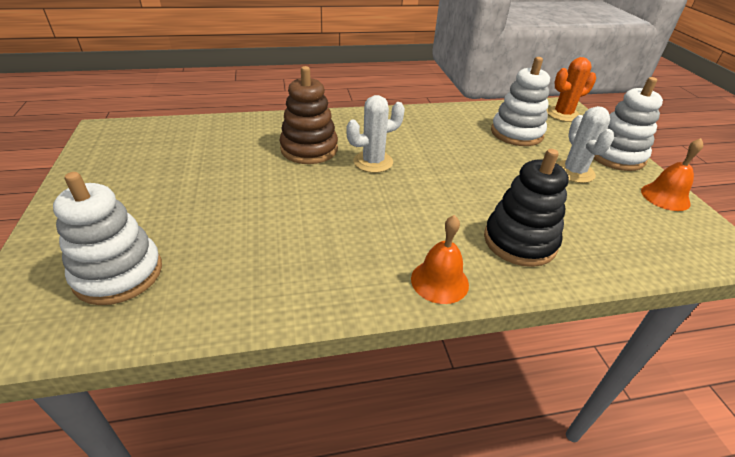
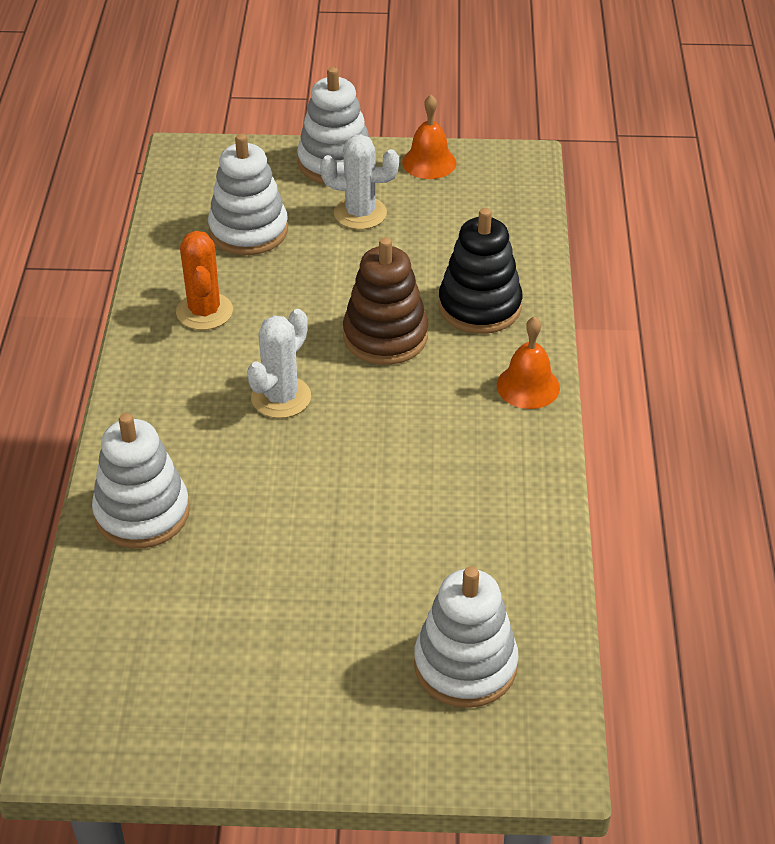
camera: 75 degrees left, 5 degrees up
(266, 130) = (142, 513): none -> white stacking toy
(309, 149) = (223, 463): brown stacking toy -> brown stacking toy (385, 336)
(373, 162) = (281, 397): white cactus -> white cactus turned 45 degrees clockwise
(563, 114) = (210, 165): orange cactus -> orange cactus (204, 311)

